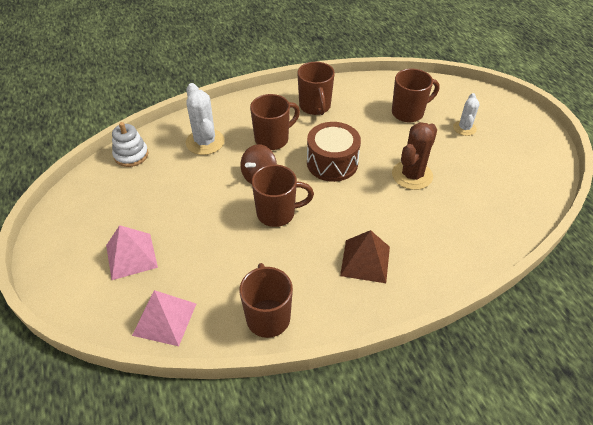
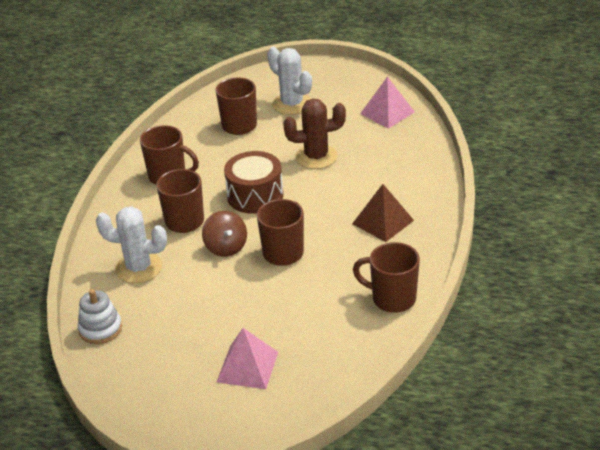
camera: 55 degrees left, 10 degrees down
(165, 319) = (342, 364): pink pyramid -> pink pyramid (387, 112)
(412, 175) = (316, 157): brown cactus -> brown cactus turned 75 degrees counterclockwise
(464, 128) = (292, 104): white cactus -> white cactus, size x1.64

